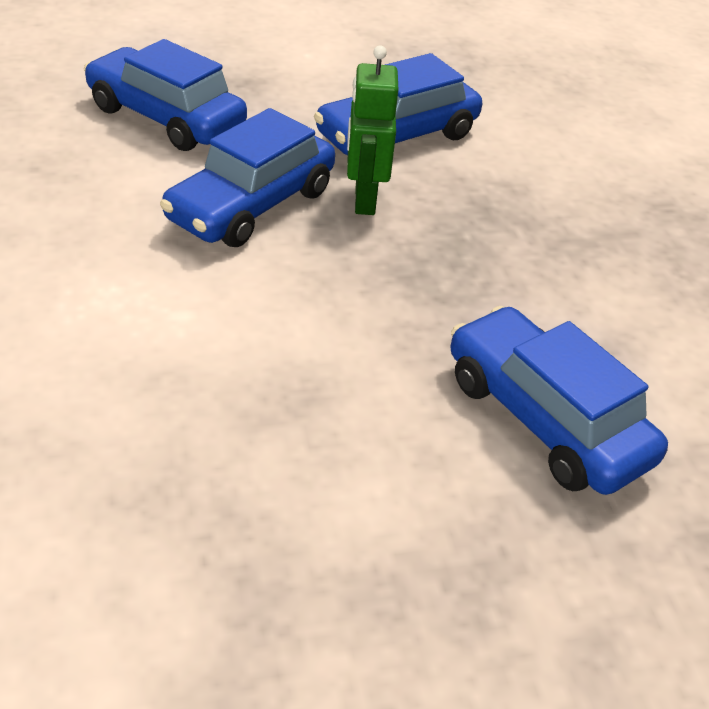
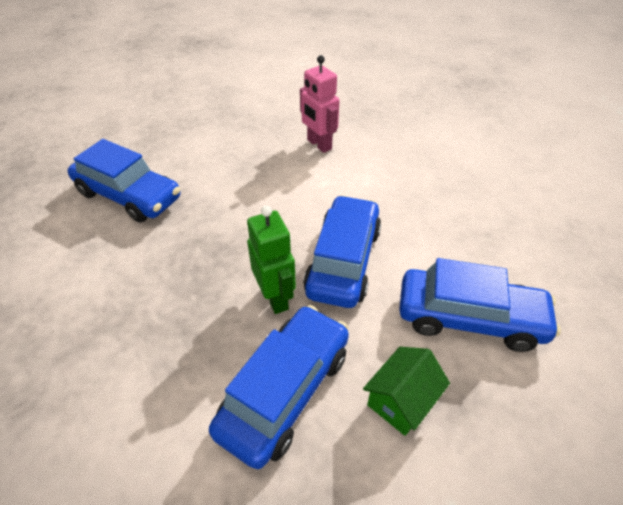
camera: 160 degrees right, 5 degrees up
(119, 395) = (319, 145): none -> pink robot
(295, 99) = (401, 400): none -> green house

